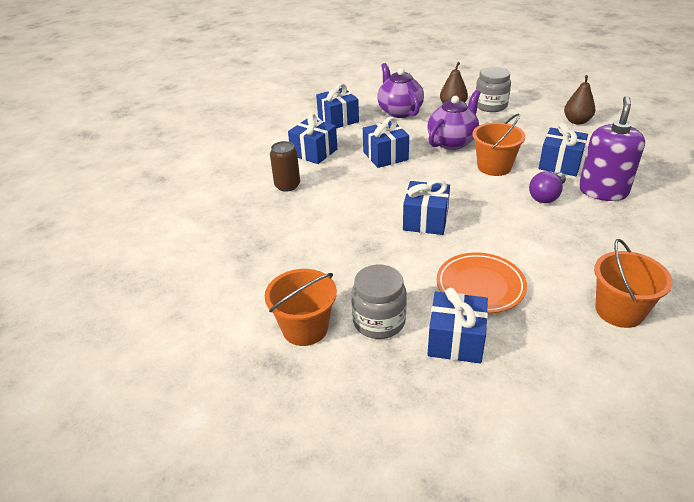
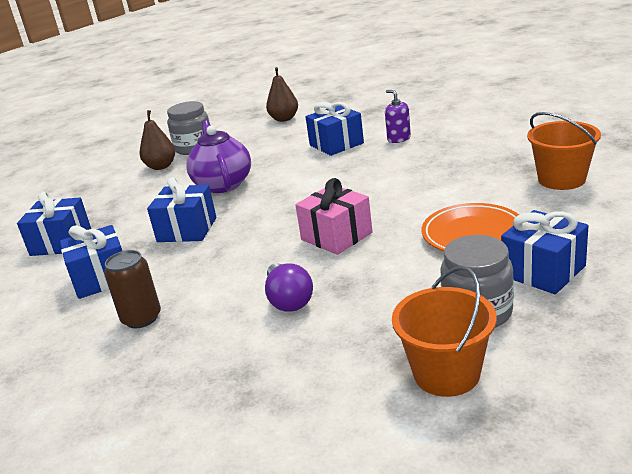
camera: 55 degrees left, 10 degrees down
(399, 111) = (116, 198): purple teapot -> none
(425, 220) = (336, 236): blue gift -> pink gift
(494, 167) = (297, 175): orange bucket -> none
(546, 196) = (375, 164): purple light bulb -> purple light bulb (288, 300)
(603, 191) = (399, 139): purple soap dispenser -> purple soap dispenser, size x0.51

